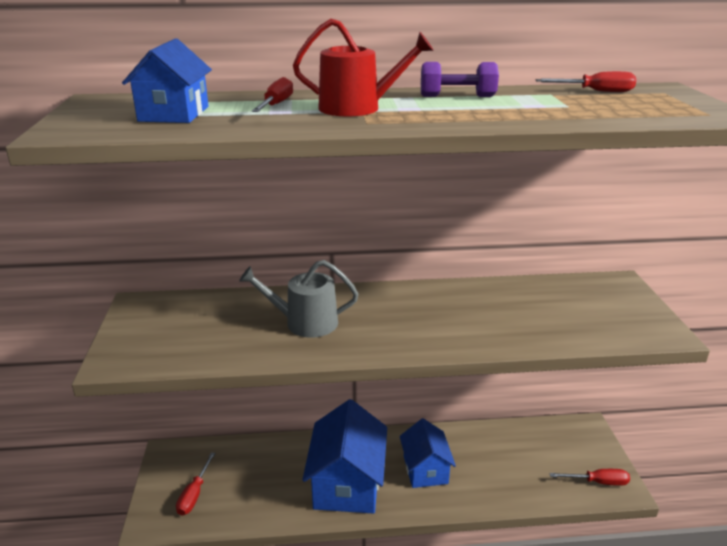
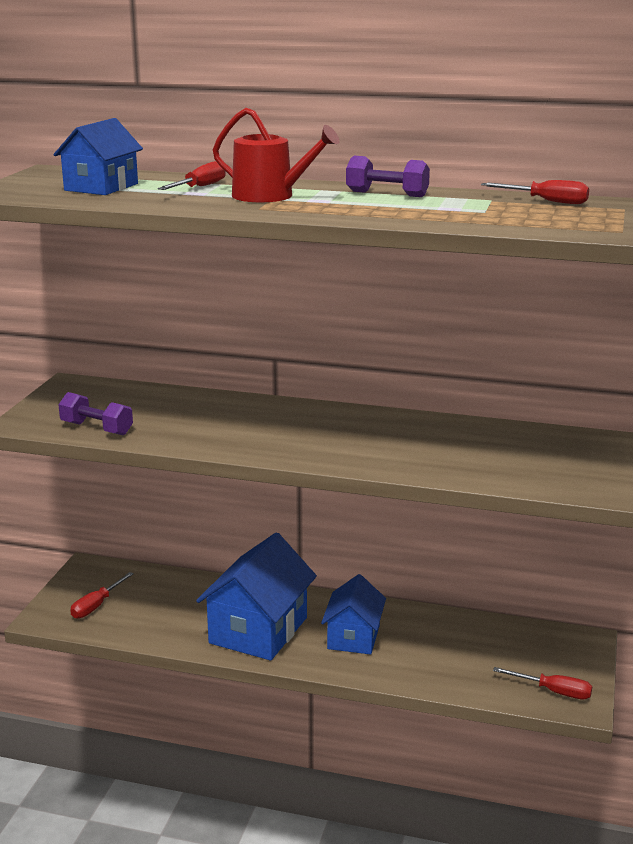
camera: 20 degrees right, 5 degrees down
(195, 353) = (96, 428): none -> purple dumbbell
(304, 322) = (218, 422): grey watering can -> none

